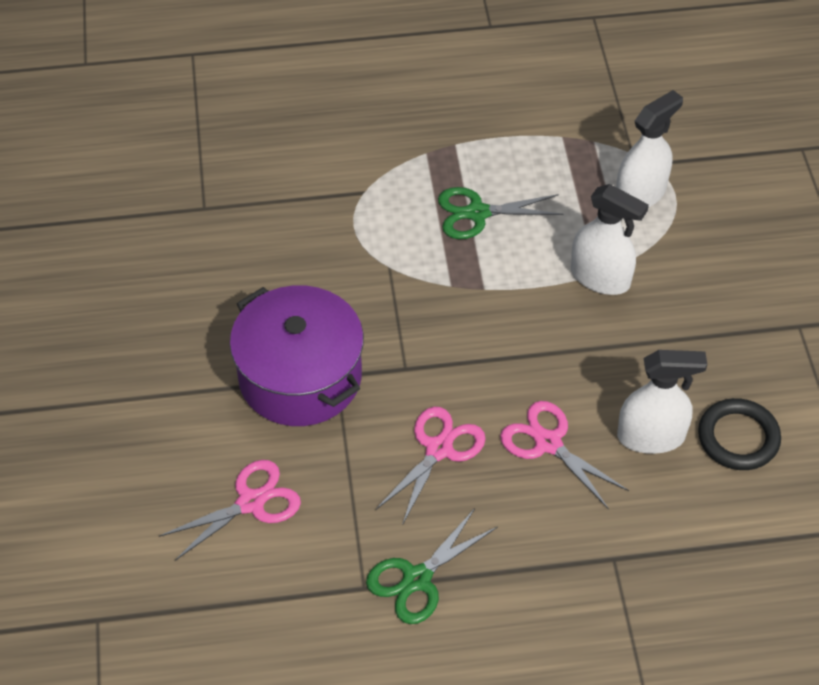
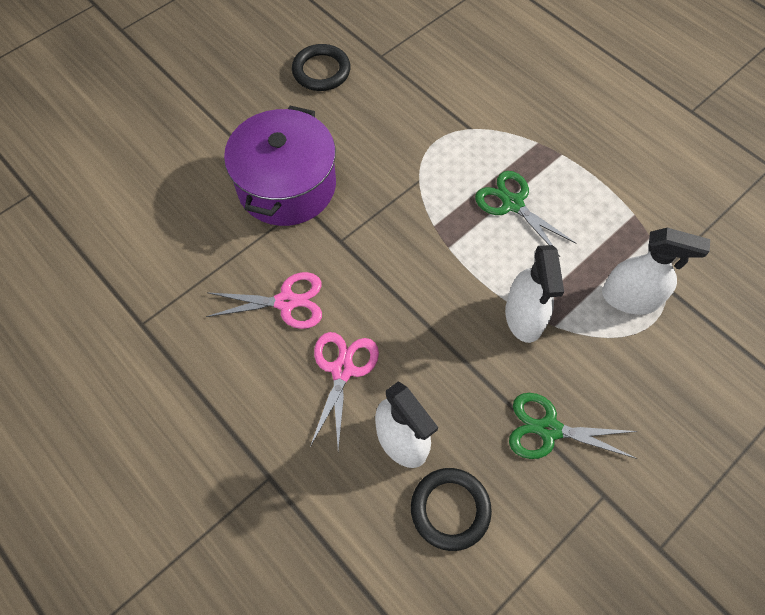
camera: 55 degrees right, 10 degrees up
(176, 268) = (321, 71): none -> black ring
(251, 502) = (168, 219): pink scissors -> none
(417, 579) = (168, 353): green scissors -> green scissors (549, 429)

